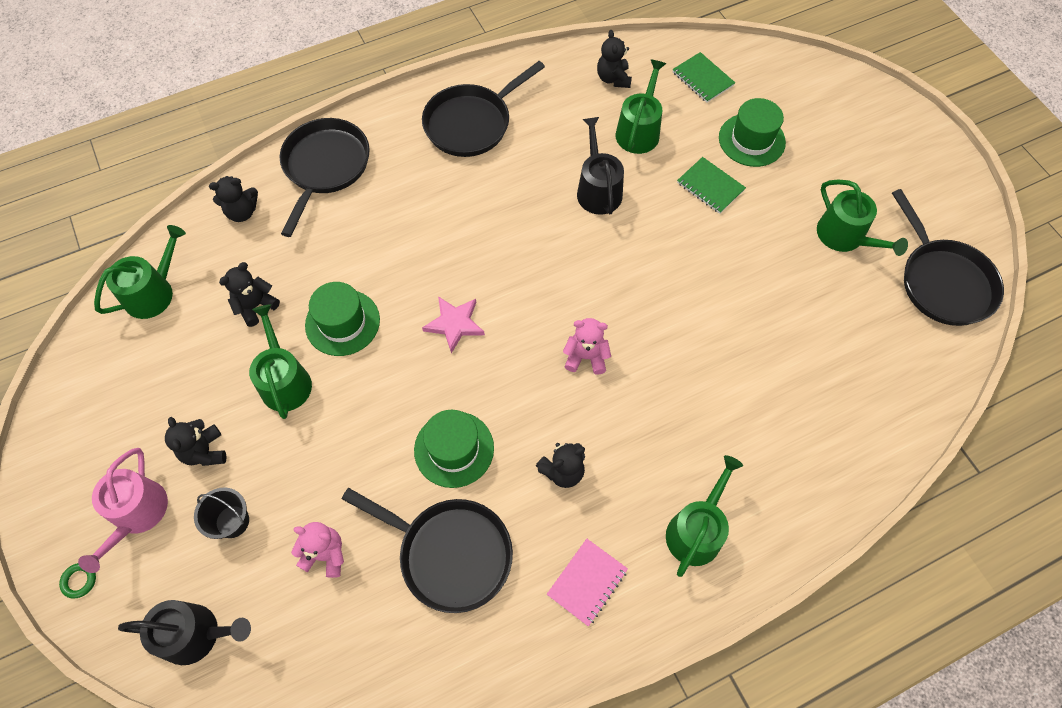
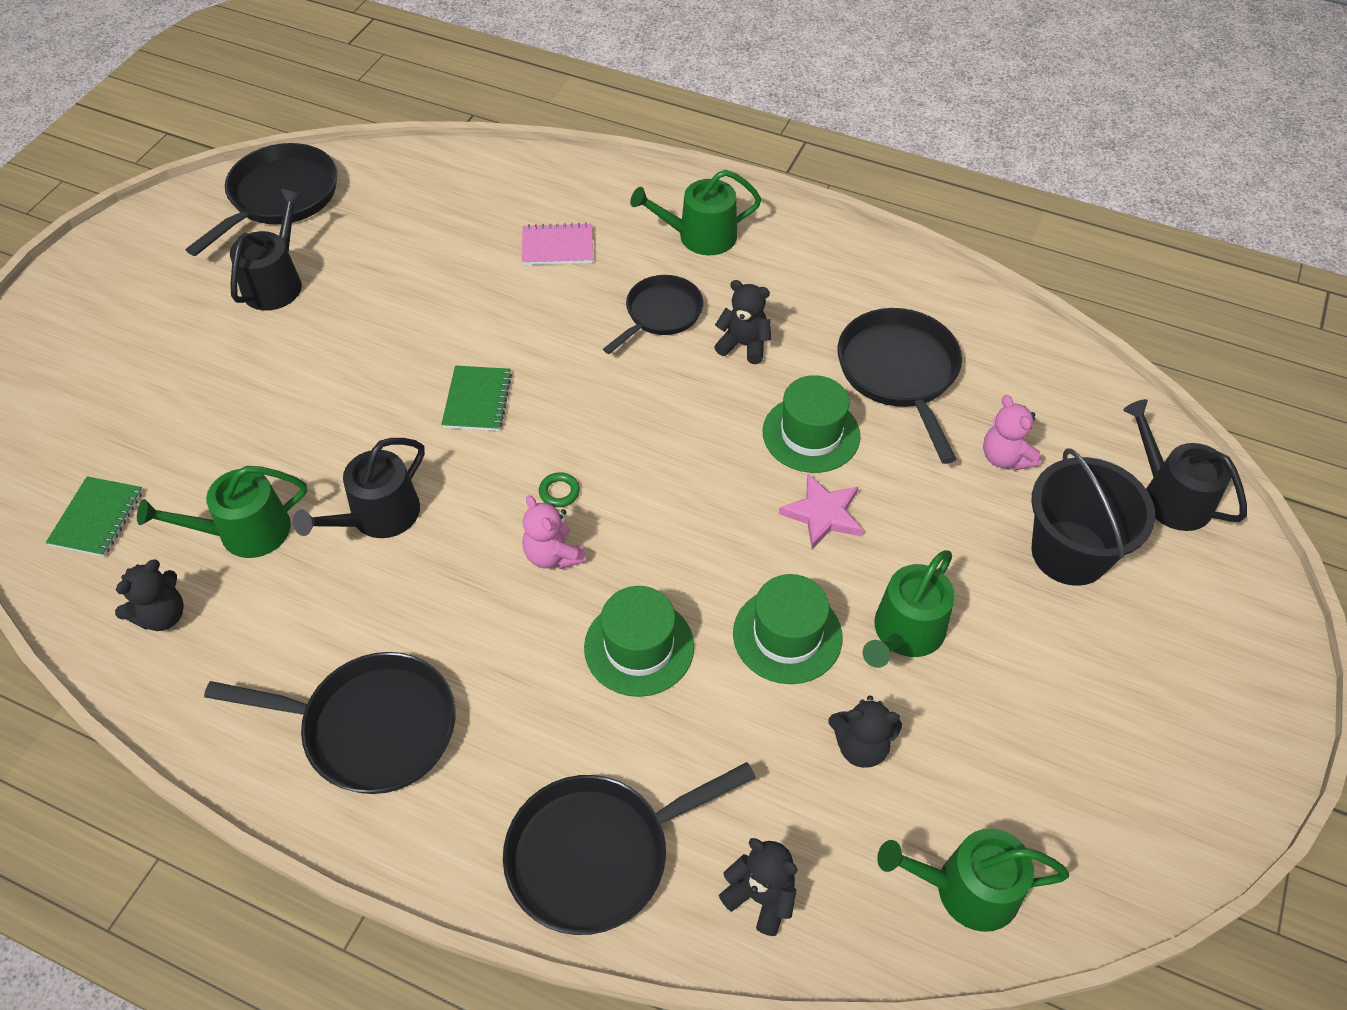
camera: 130 degrees left, 10 degrees down
(79, 581) = (1262, 630): green ring -> green ring (559, 492)
(137, 514) = (1163, 640): pink watering can -> none
(205, 451) = (1048, 638): black teddy bear -> none
(232, 521) = (1069, 553): black bucket -> black bucket, size x1.83
(454, 324) = (683, 528): pink star -> pink star (823, 514)
(586, 357) = (611, 397): pink teddy bear -> pink teddy bear (553, 555)
(587, 582) = (817, 275): pink notebook -> pink notebook (557, 247)
(635, 440) = (661, 314): none -> black pan
(710, 186) = (289, 418): green notebook -> green notebook (477, 400)
(751, 140) = (181, 418): green hat -> green hat (639, 647)
(845, 237) = (276, 282): green watering can -> black watering can

